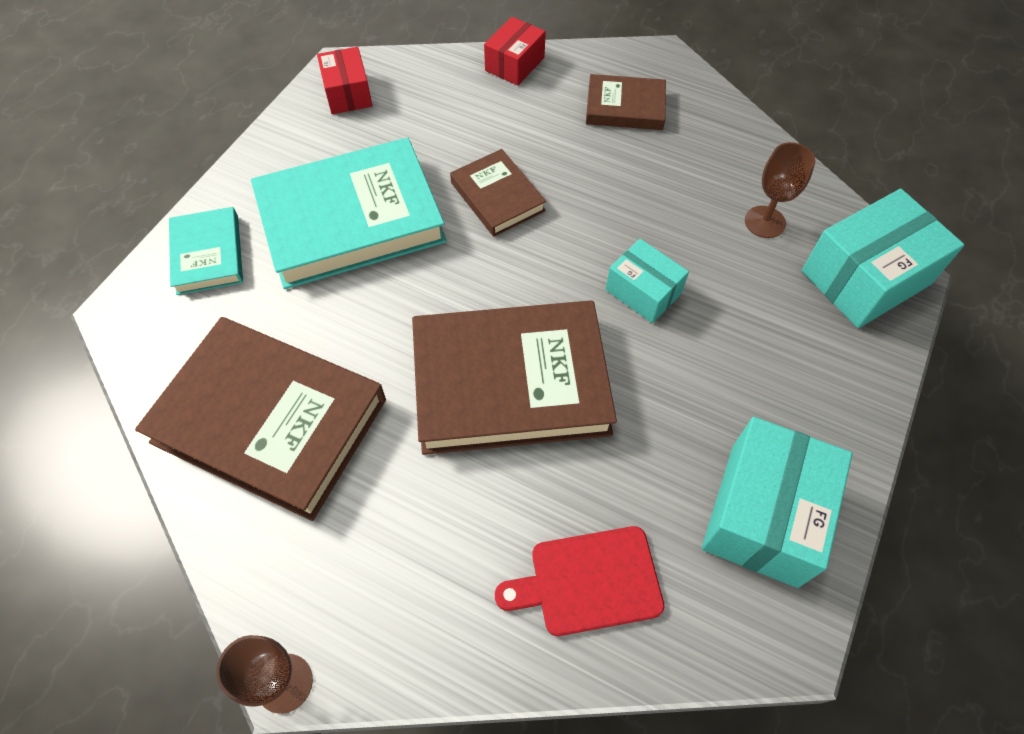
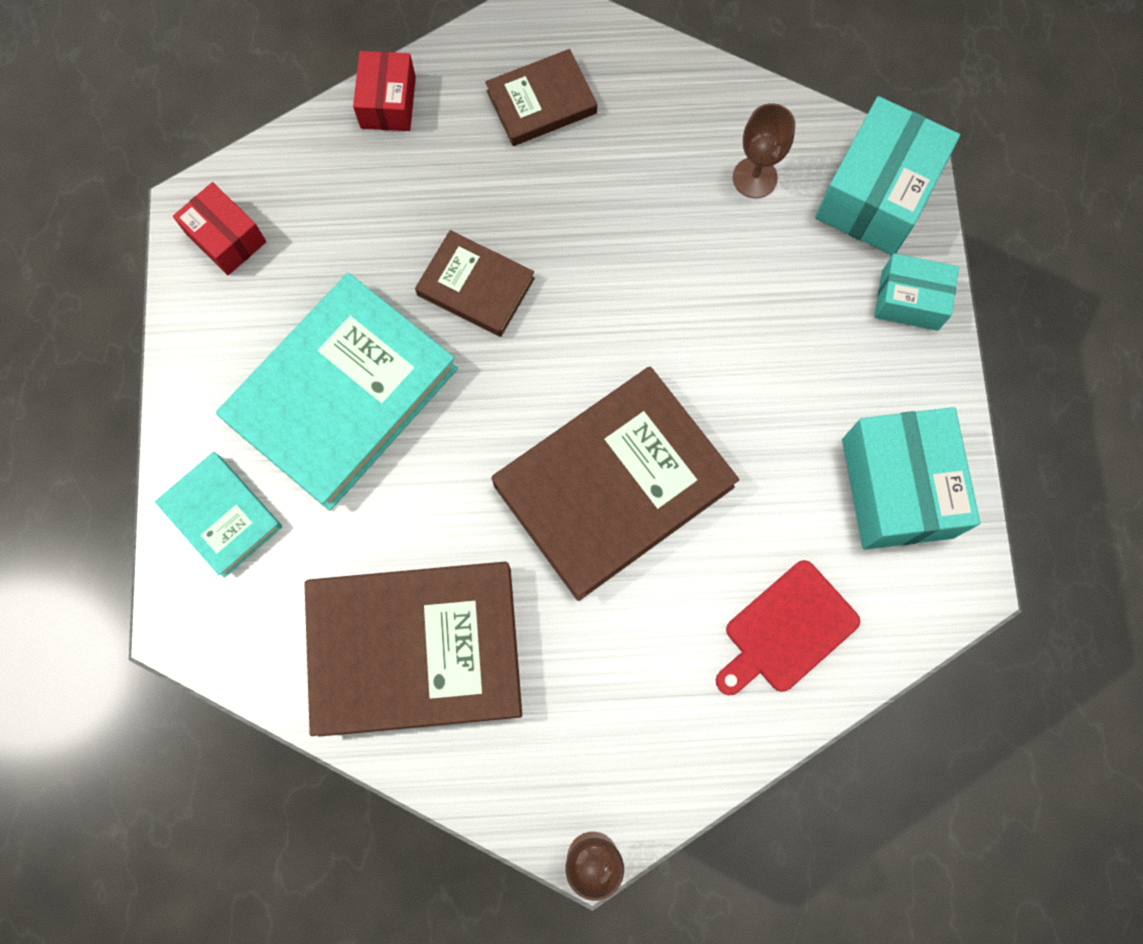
camera: 30 degrees left, 15 degrees up
(643, 292) = (681, 321): turquoise box -> turquoise box (909, 300)

